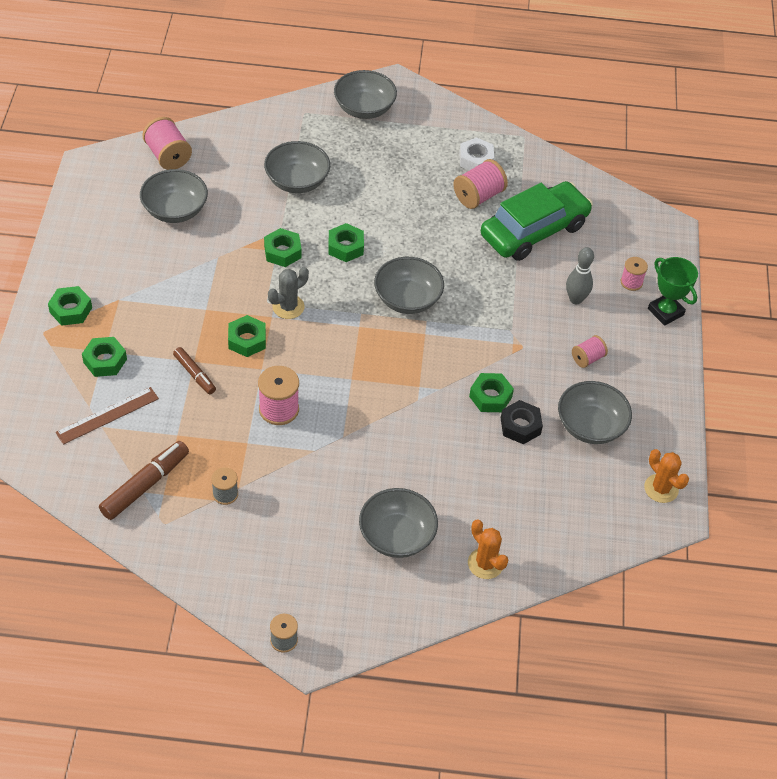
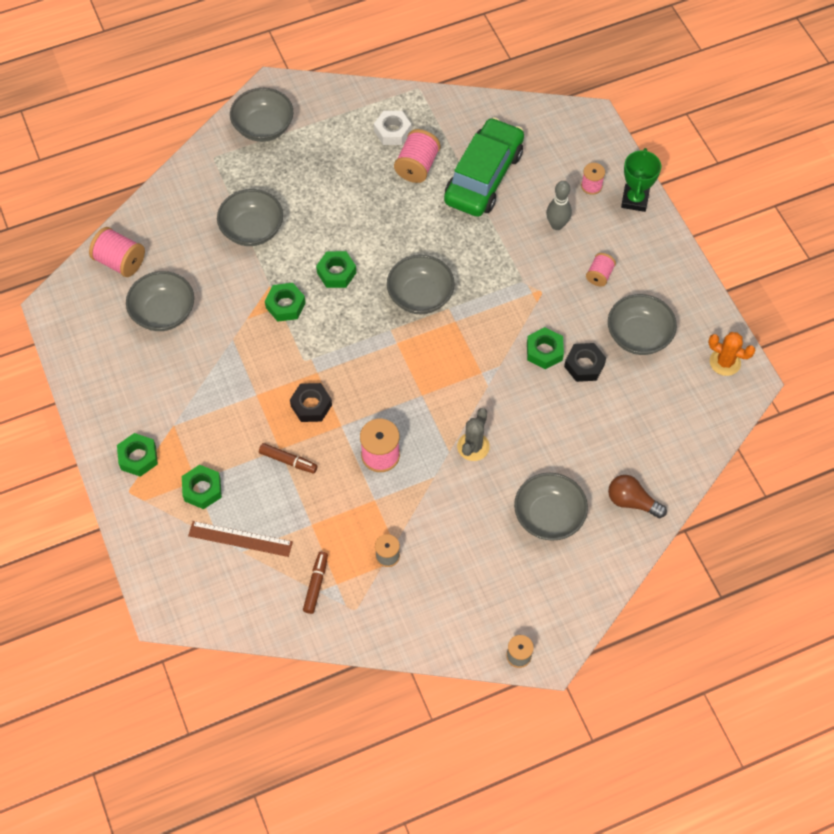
camera: 25 degrees left, 10 degrees up
(107, 415) = (240, 539): brown ruler -> brown ruler turned 75 degrees clockwise
(145, 485) = (316, 585): brown marker -> brown marker, size x0.61
(247, 340) = (311, 405): green nut -> black nut
(288, 307) = (325, 355): grey cactus -> grey cactus (473, 446)
(485, 563) = (632, 501): orange cactus -> brown light bulb
(665, 312) = (634, 200): green trophy -> green trophy turned 75 degrees clockwise

